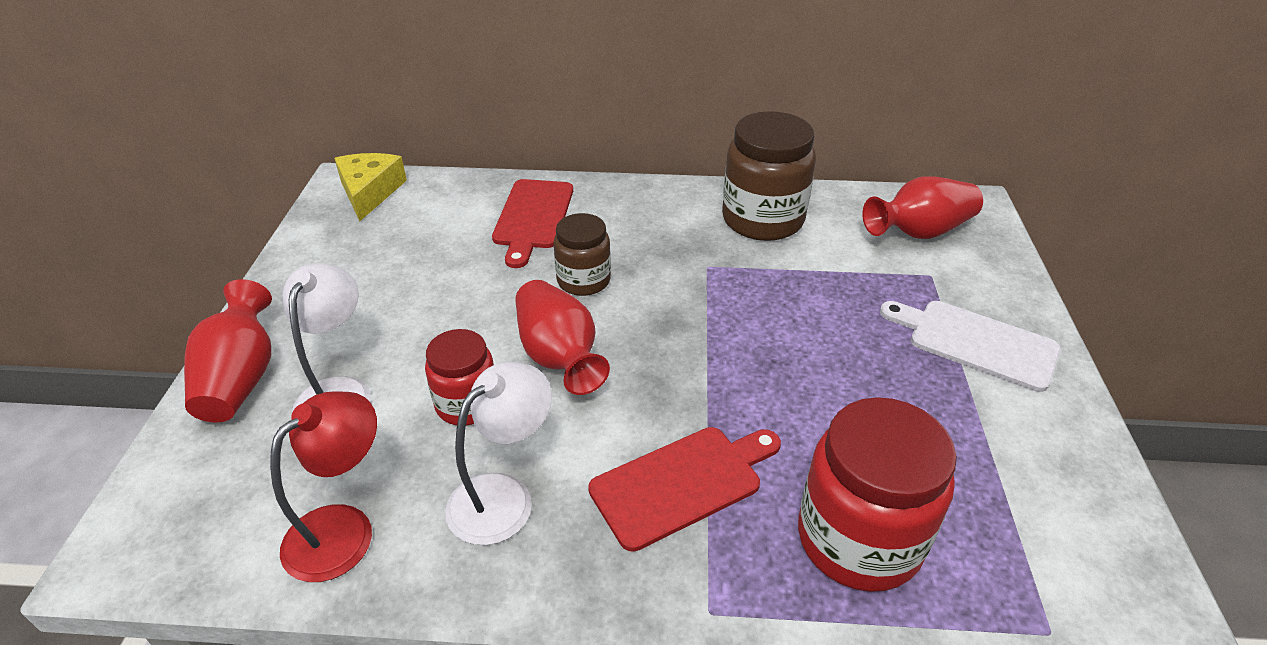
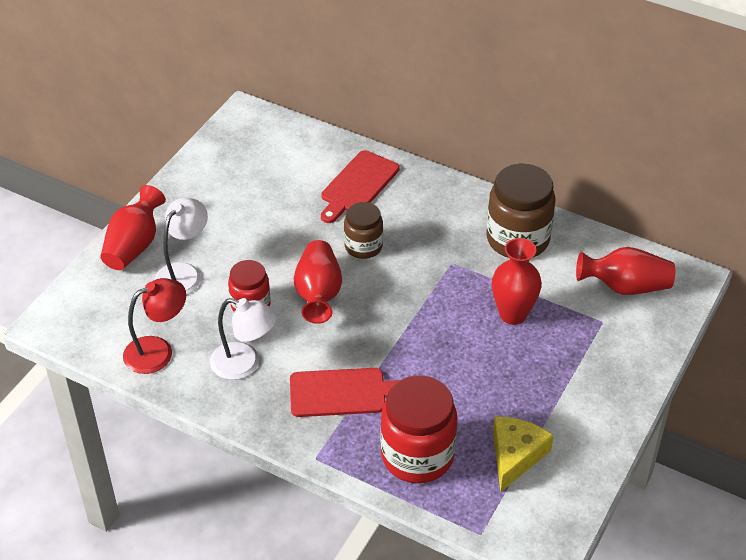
camera: 25 degrees right, 5 degrees up
(370, 192) = (259, 128): yellow cheese -> yellow cheese (515, 455)
(503, 496) = (245, 364): white lamp -> white lamp turned 45 degrees clockwise
(825, 300) = (513, 314): none -> red vase
(976, 343) = (588, 377): white cutting board -> none

